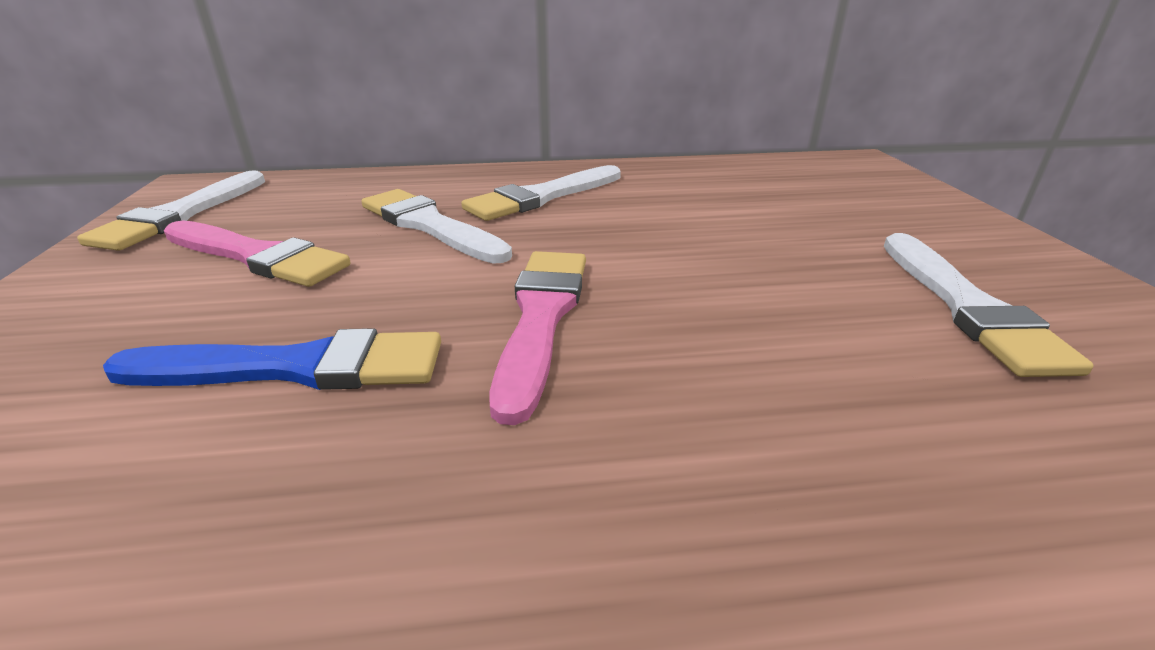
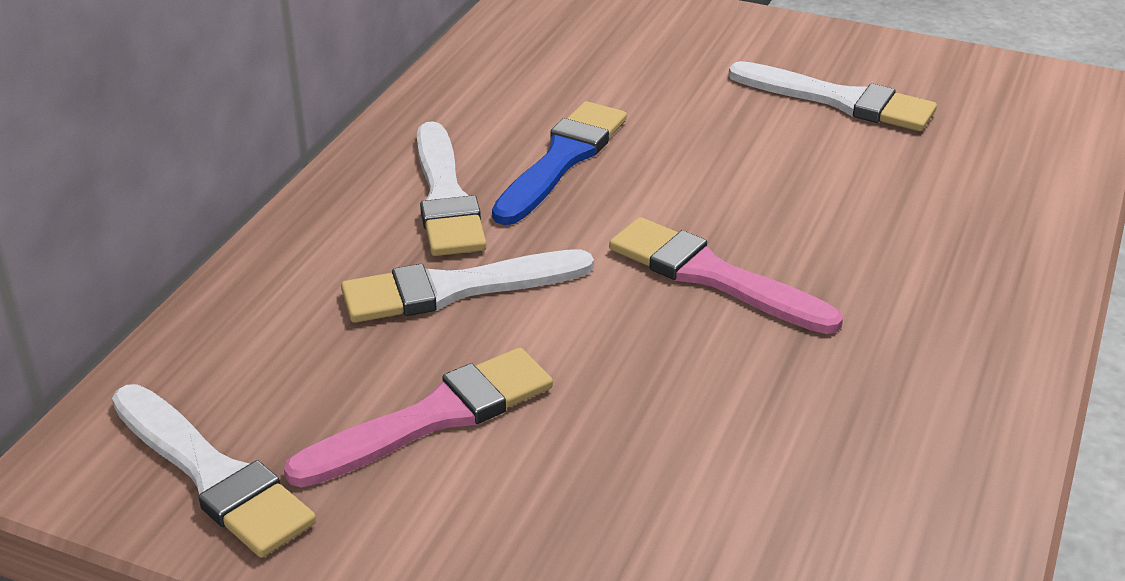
camera: 60 degrees left, 5 degrees up
(297, 367) = (698, 412): blue brush -> blue brush (562, 160)

